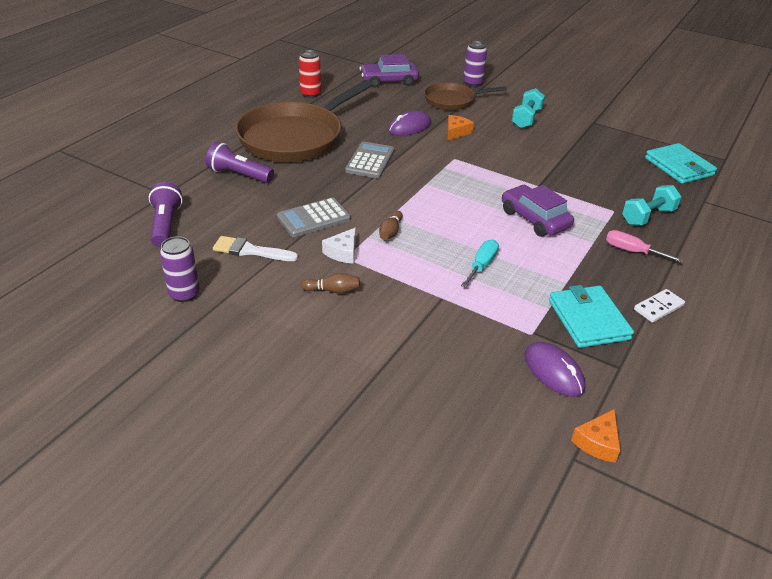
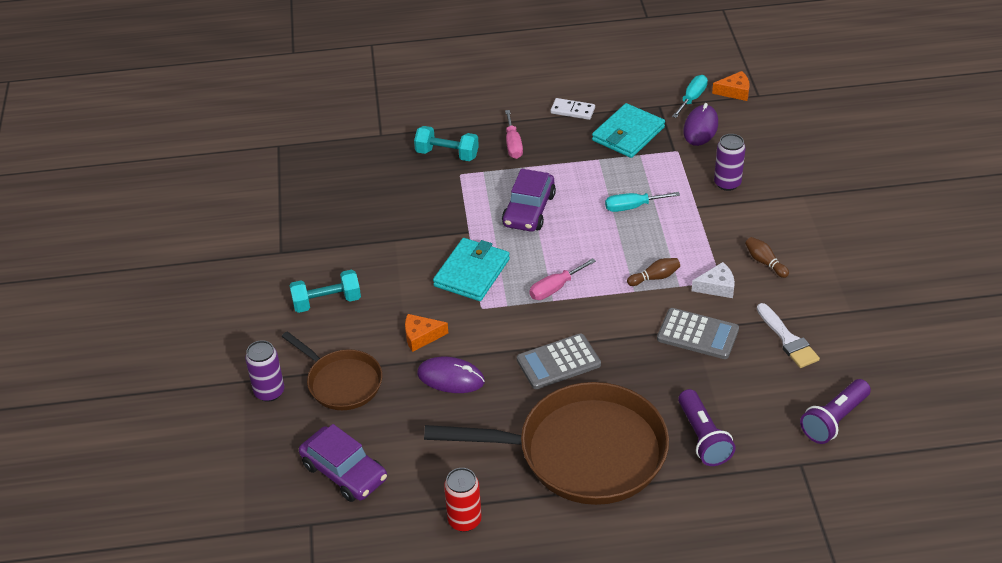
camera: 125 degrees left, 5 degrees up
(184, 294) = (879, 335): purple can -> purple can (727, 183)
(436, 190) = (555, 288): none -> pink screwdriver
(612, 399) = (692, 98): none -> turquoise screwdriver
(679, 167) = (327, 166): turquoise wallet -> turquoise wallet (472, 272)

